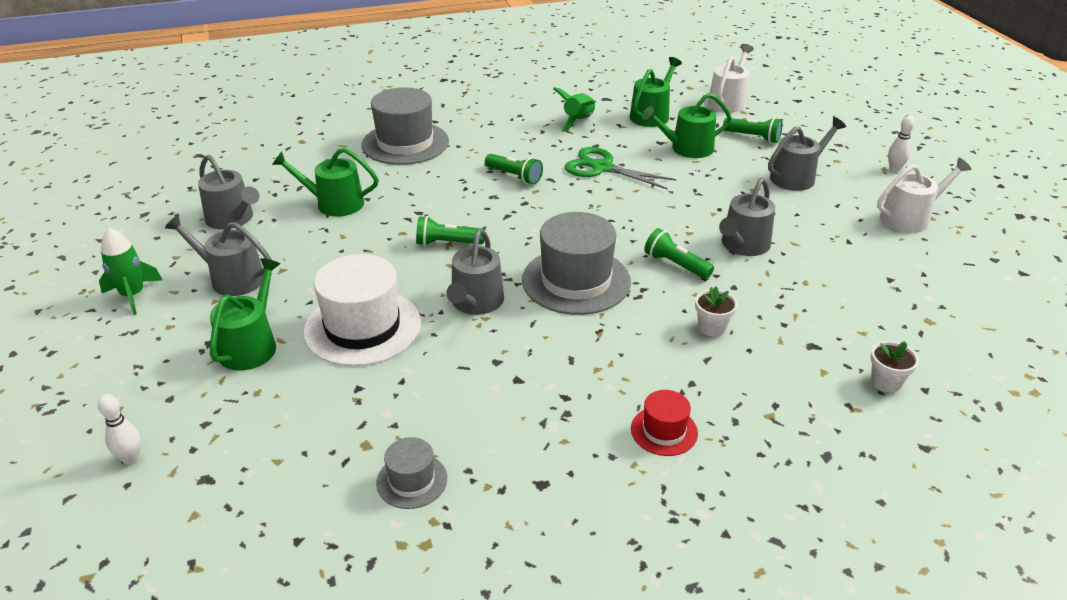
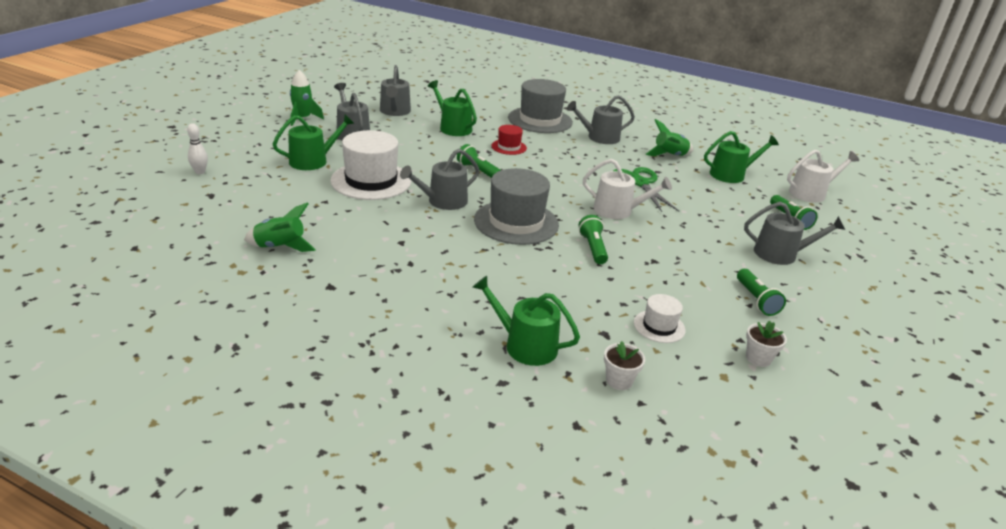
camera: 40 degrees right, 5 degrees down
(412, 480) = (280, 247): grey hat -> green rocket
(514, 176) = (574, 162): green flashlight -> green flashlight (756, 300)
(664, 431) = (432, 309): red hat -> red hat (509, 147)
(687, 148) = (722, 201): green watering can -> green watering can (525, 345)
(712, 327) = (555, 286): white flower pot -> white flower pot (758, 358)
(743, 245) = (660, 264): grey watering can -> grey watering can (599, 137)
(832, 308) = (659, 326): none -> white hat
(894, 169) = (883, 291): white bowling pin -> none
(910, 218) = (834, 321): white watering can -> white watering can (618, 210)

